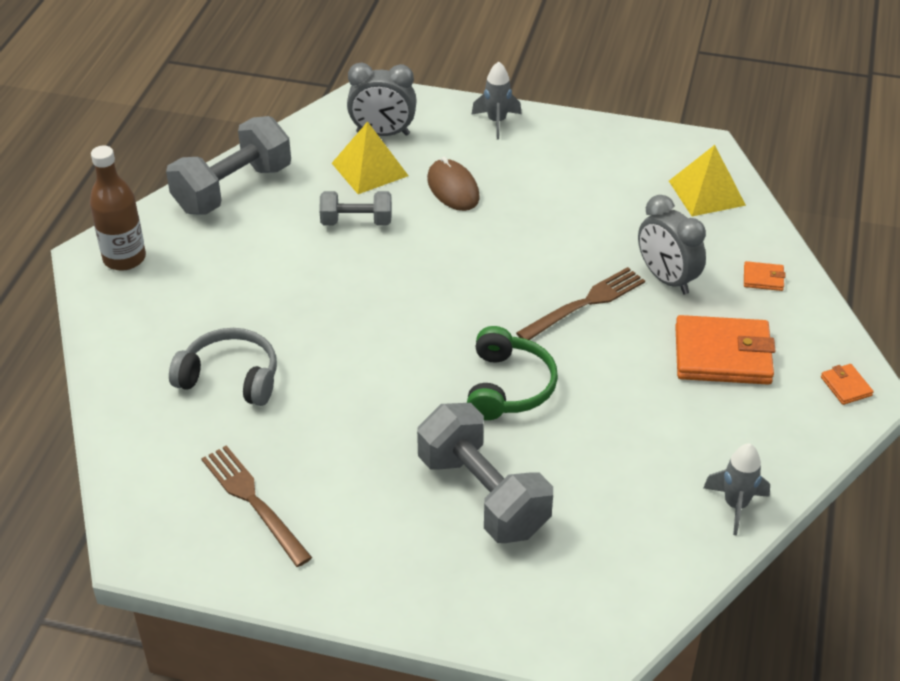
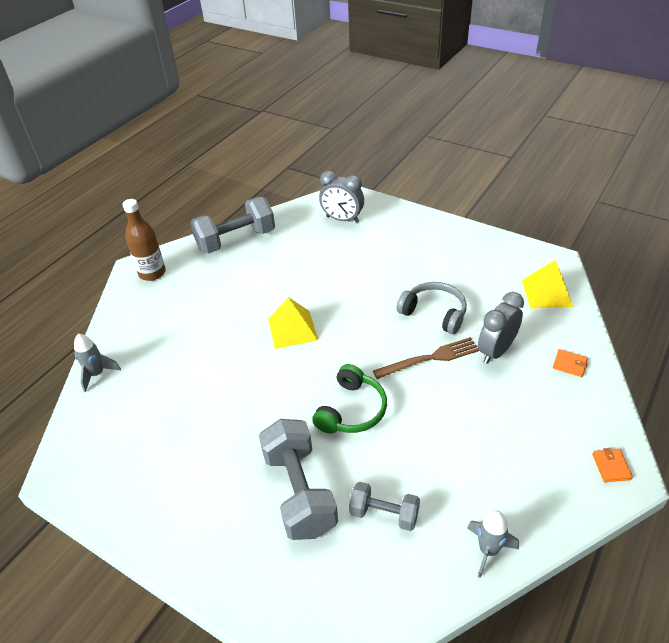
camera: 20 degrees right, 0 degrees up
(230, 377) = (174, 364): grey headphones -> grey headphones (434, 313)
(253, 501) = (145, 458): brown fork -> none
(356, 222) = (301, 273): grey dumbbell -> grey dumbbell (384, 514)
(369, 169) = (324, 241): yellow pyramid -> yellow pyramid (292, 329)
(453, 188) = (372, 261): brown mouse -> none
(496, 122) = (418, 222): grey rocket -> grey rocket (97, 374)
(666, 279) = (496, 351): grey clock -> grey clock turned 60 degrees clockwise
(722, 355) = (519, 419): orange wallet -> none

